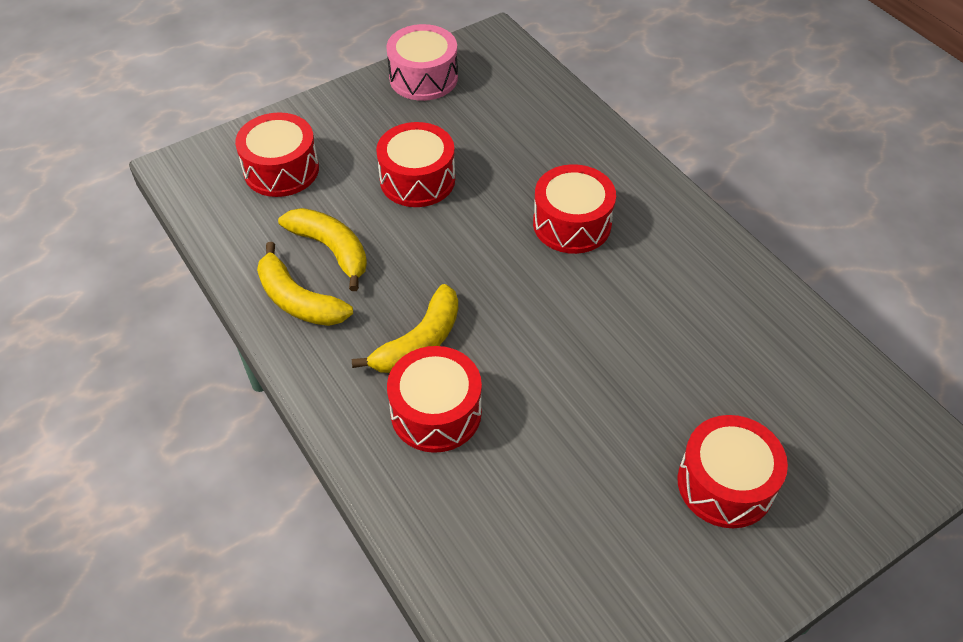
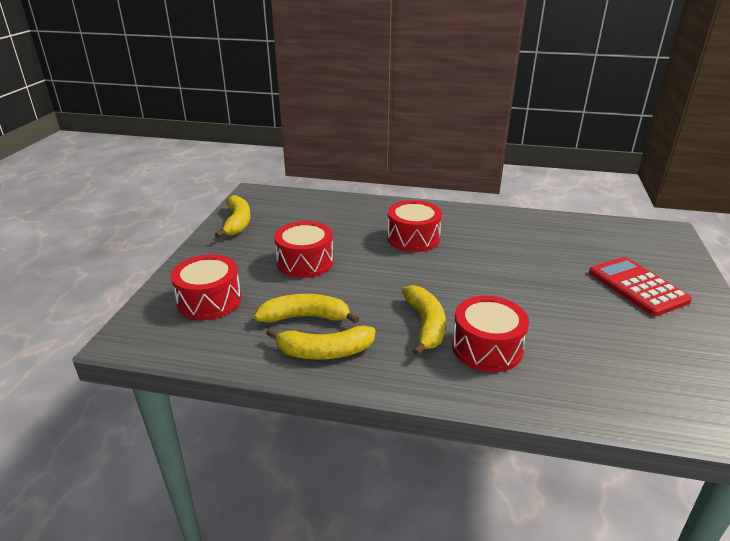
camera: 45 degrees left, 20 degrees down
(423, 78) = (237, 222): pink drum -> yellow banana
(725, 484) = (637, 287): red drum -> red calculator

